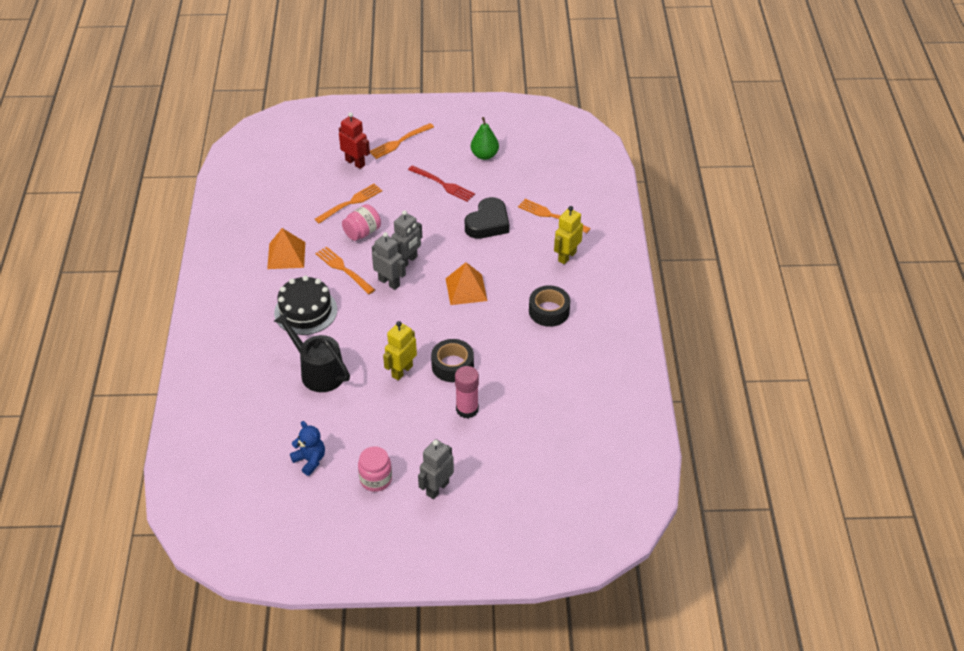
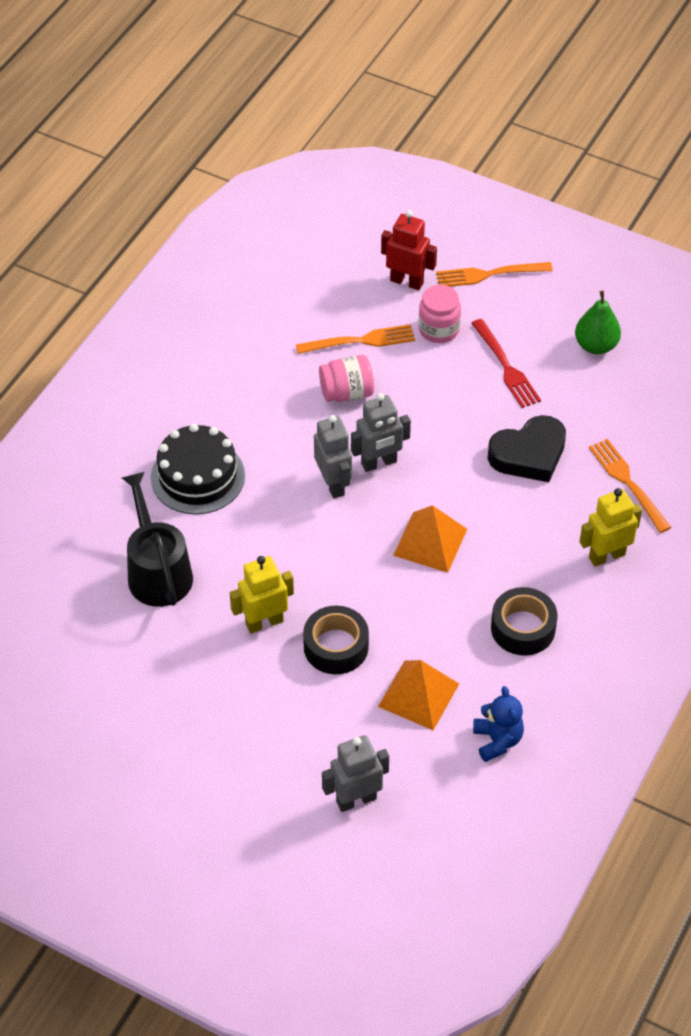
camera: 30 degrees right, 5 degrees up
(286, 255) = (225, 383): orange pyramid -> orange pyramid (418, 695)
(310, 460) = (67, 692): blue teddy bear -> blue teddy bear (497, 740)
(343, 269) = (286, 437): orange fork -> none
(355, 162) = (407, 281): red robot -> red robot turned 45 degrees counterclockwise
(376, 479) = (130, 760): pink jar -> pink jar (439, 329)
(437, 488) = (198, 813): grey robot -> grey robot (356, 800)
(467, 409) = (312, 720): pink glue stick -> none

